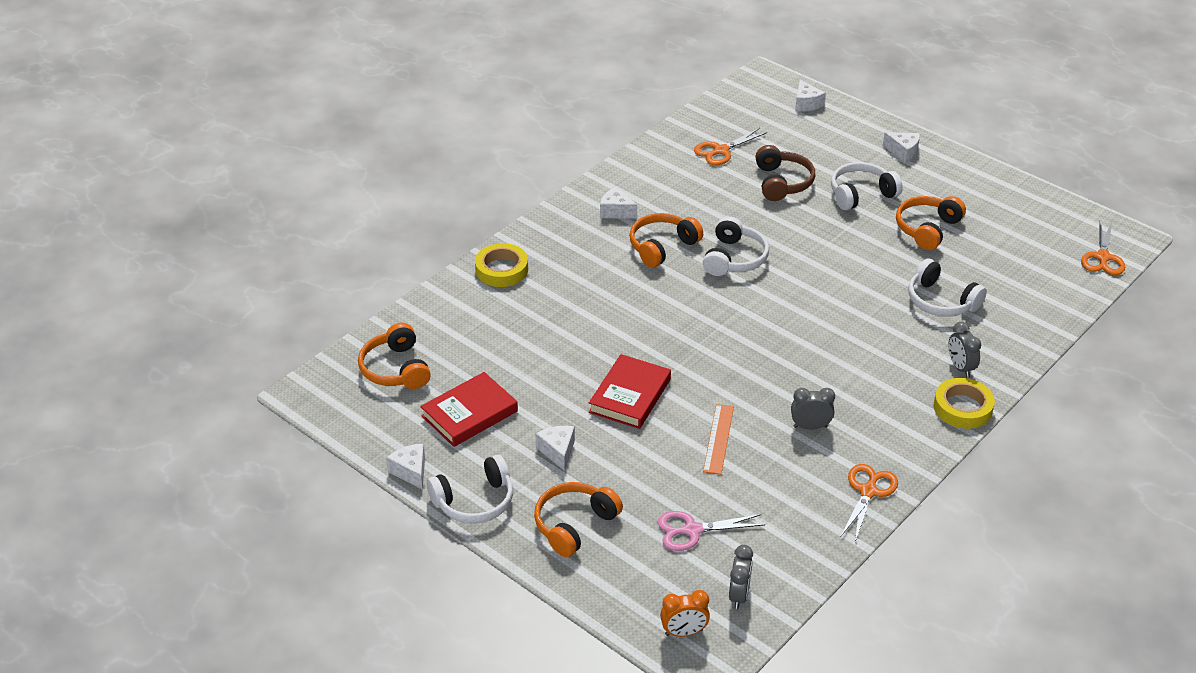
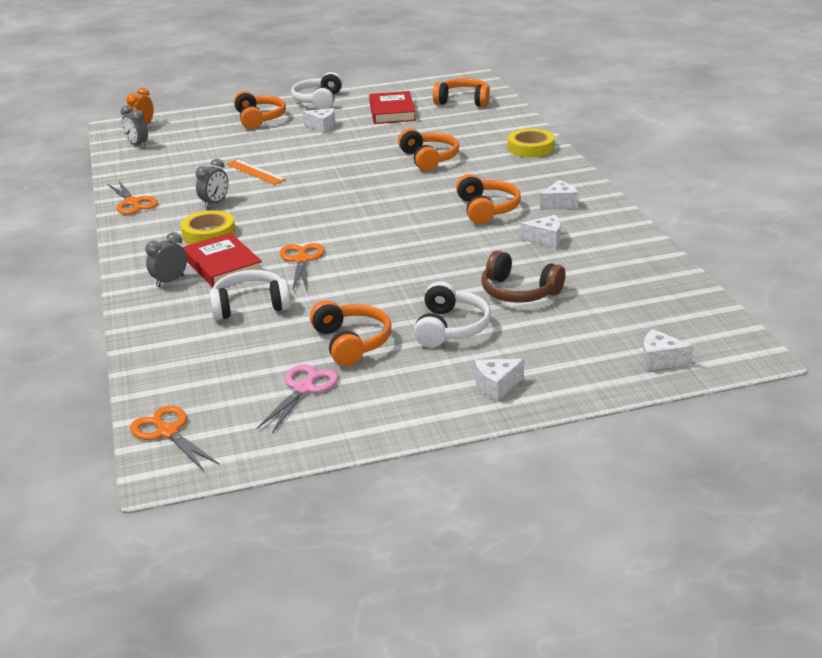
camera: 125 degrees right, 10 degrees down
(411, 471) = (367, 91): white cheese -> white cheese (545, 239)
(582, 326) = (429, 159): none -> orange headphones
(630, 396) = (337, 156): red book -> red book (223, 265)
(692, 530) = (201, 145): pink scissors -> pink scissors (304, 388)
(721, 151) = (609, 278): orange scissors -> orange scissors (301, 260)
(734, 258) = (433, 233): white headphones -> none
(960, 367) = (170, 281): grey clock -> grey clock turned 60 degrees counterclockwise
(962, 408) = (134, 264): yellow tape -> yellow tape (209, 233)

